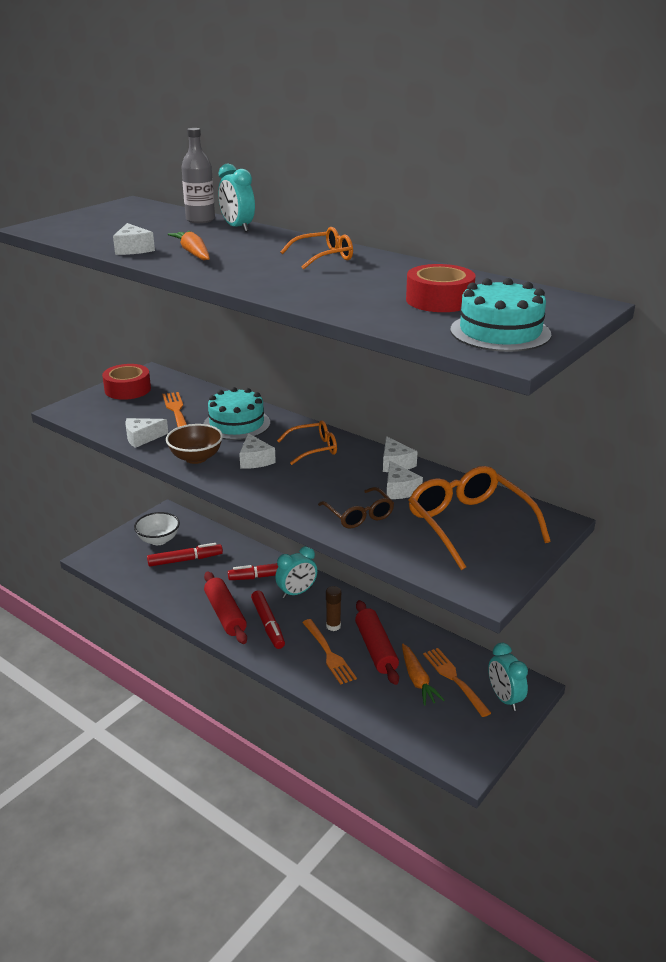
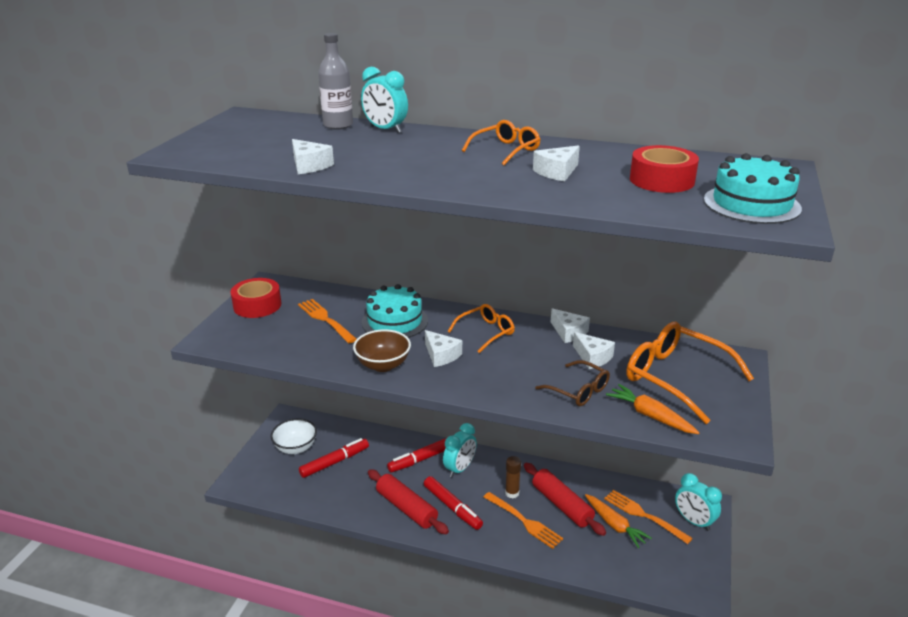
camera: 20 degrees left, 0 degrees up
(142, 438) = (312, 355): white cheese -> white cheese (557, 172)
(193, 253) = (376, 162): orange carrot -> orange carrot (650, 416)

